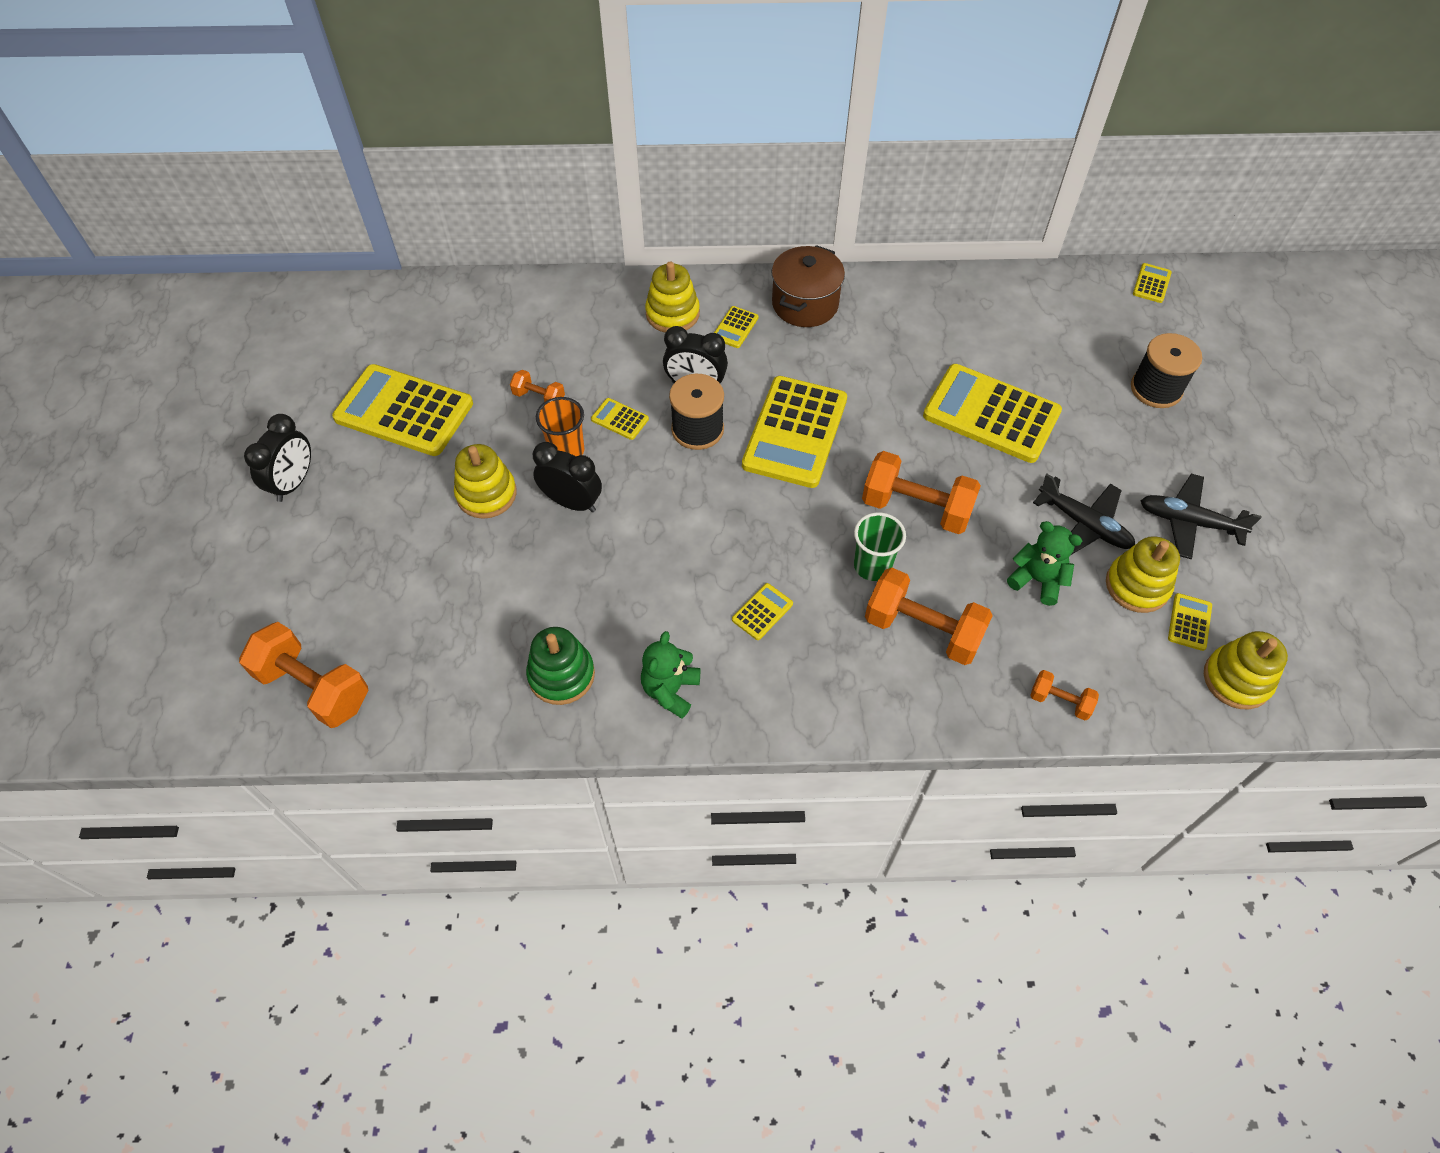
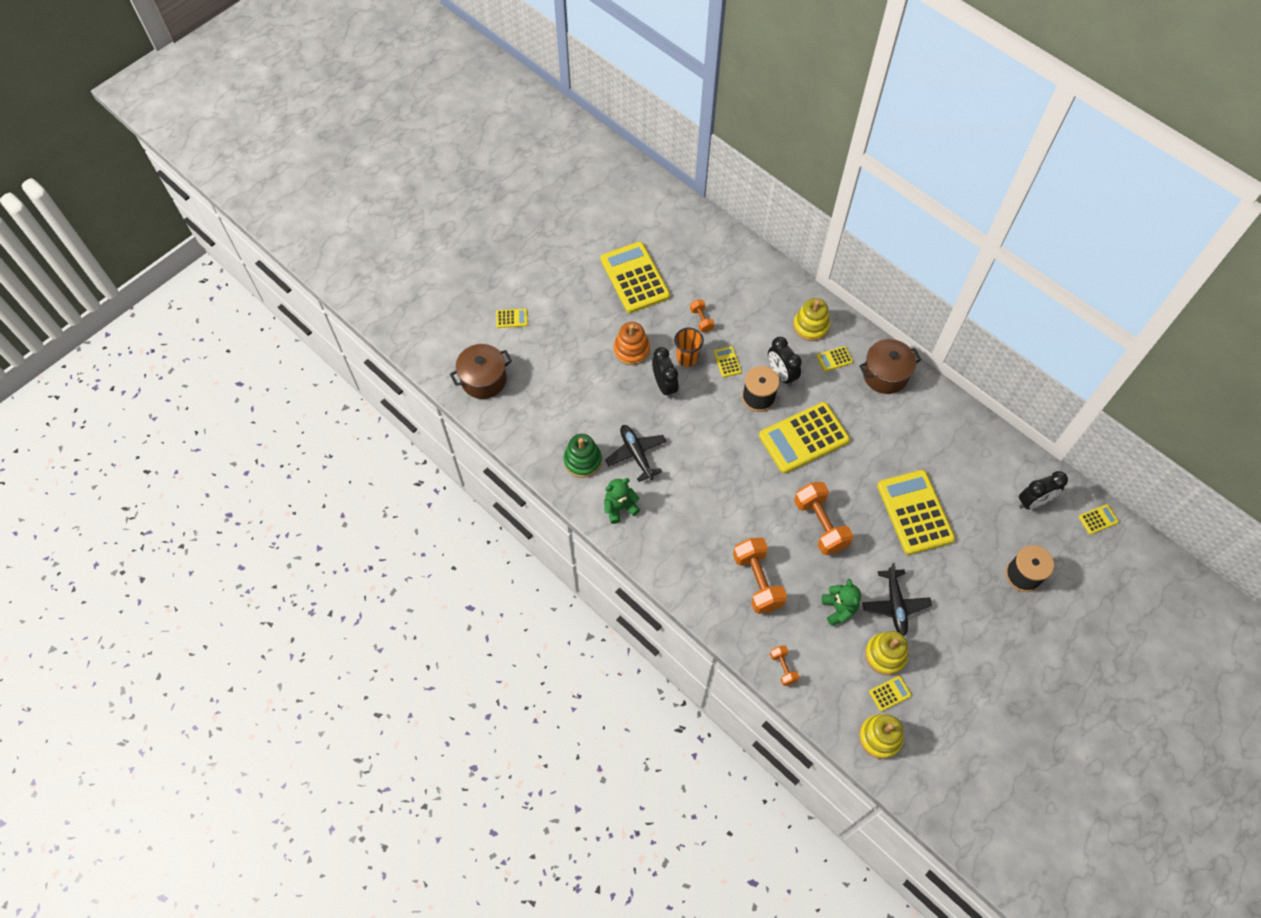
camera: 45 degrees right, 5 degrees up
(294, 483) = (557, 276): black clock -> black clock (1033, 502)
(314, 687) = (483, 380): orange dumbbell -> brown pot
(486, 494) = (631, 350): yellow stacking toy -> orange stacking toy
(762, 612) = (695, 509): yellow calculator -> yellow calculator (512, 318)
(872, 566) = (767, 533): green cup -> none
(1189, 522) = (951, 651): black plane -> black plane (636, 454)

